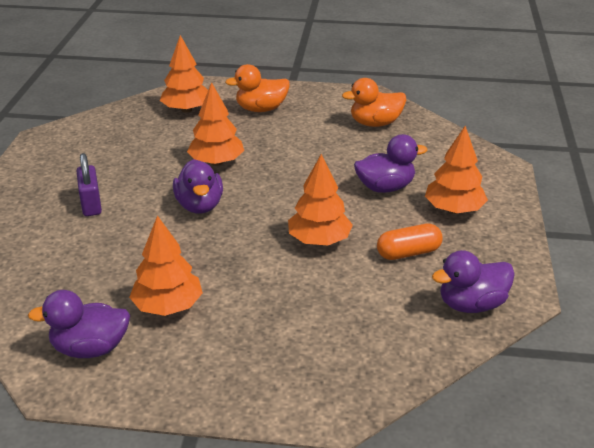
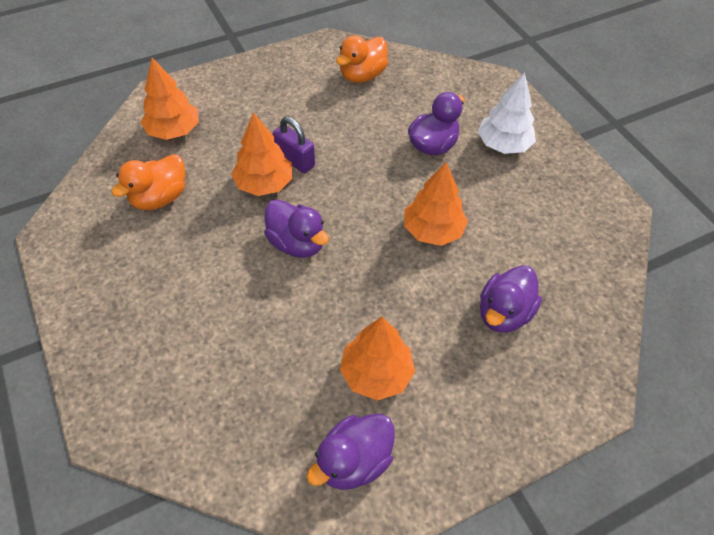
camera: 35 degrees left, 20 degrees up
(91, 204) = (190, 295): purple padlock -> purple padlock (295, 160)
(261, 109) = (246, 100): orange duck -> orange duck (159, 198)
(408, 253) = (510, 207): orange capsule -> none
(454, 209) = (503, 144): orange tree -> white tree
(471, 304) = (595, 236): purple duck -> purple duck (503, 313)

